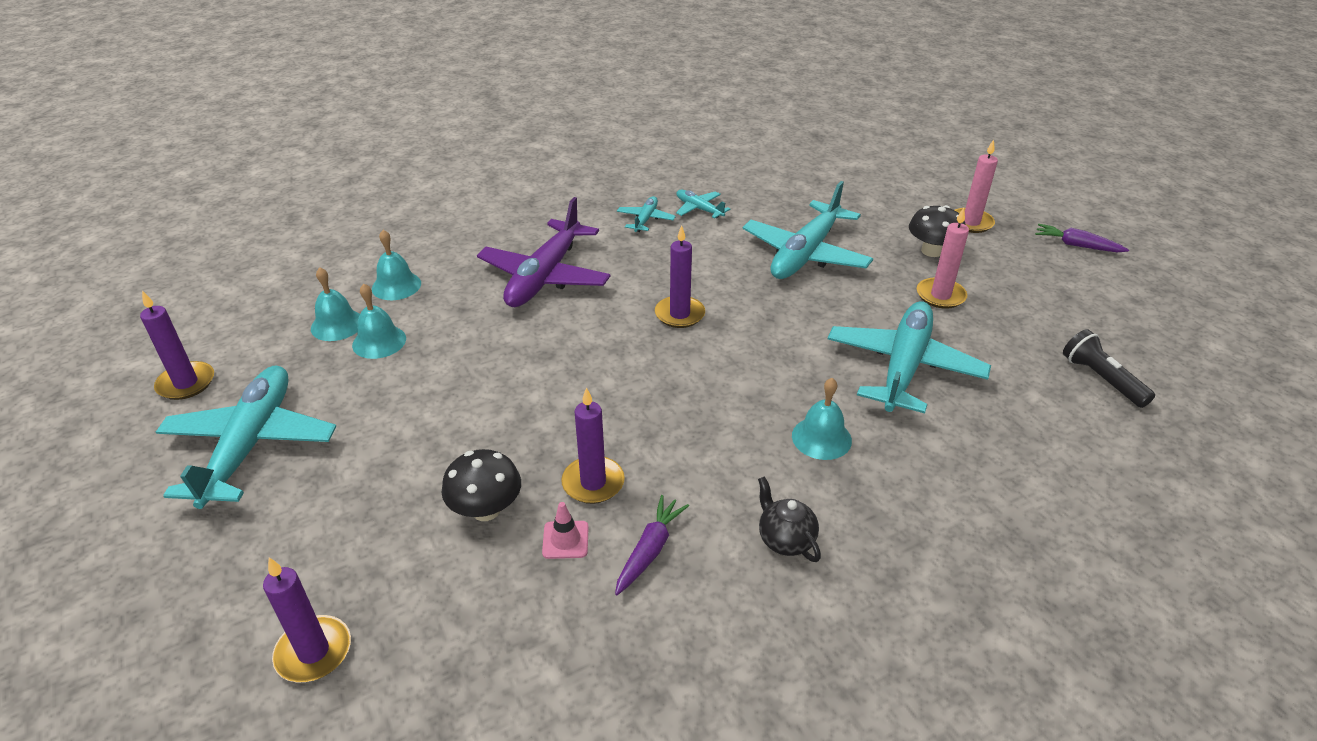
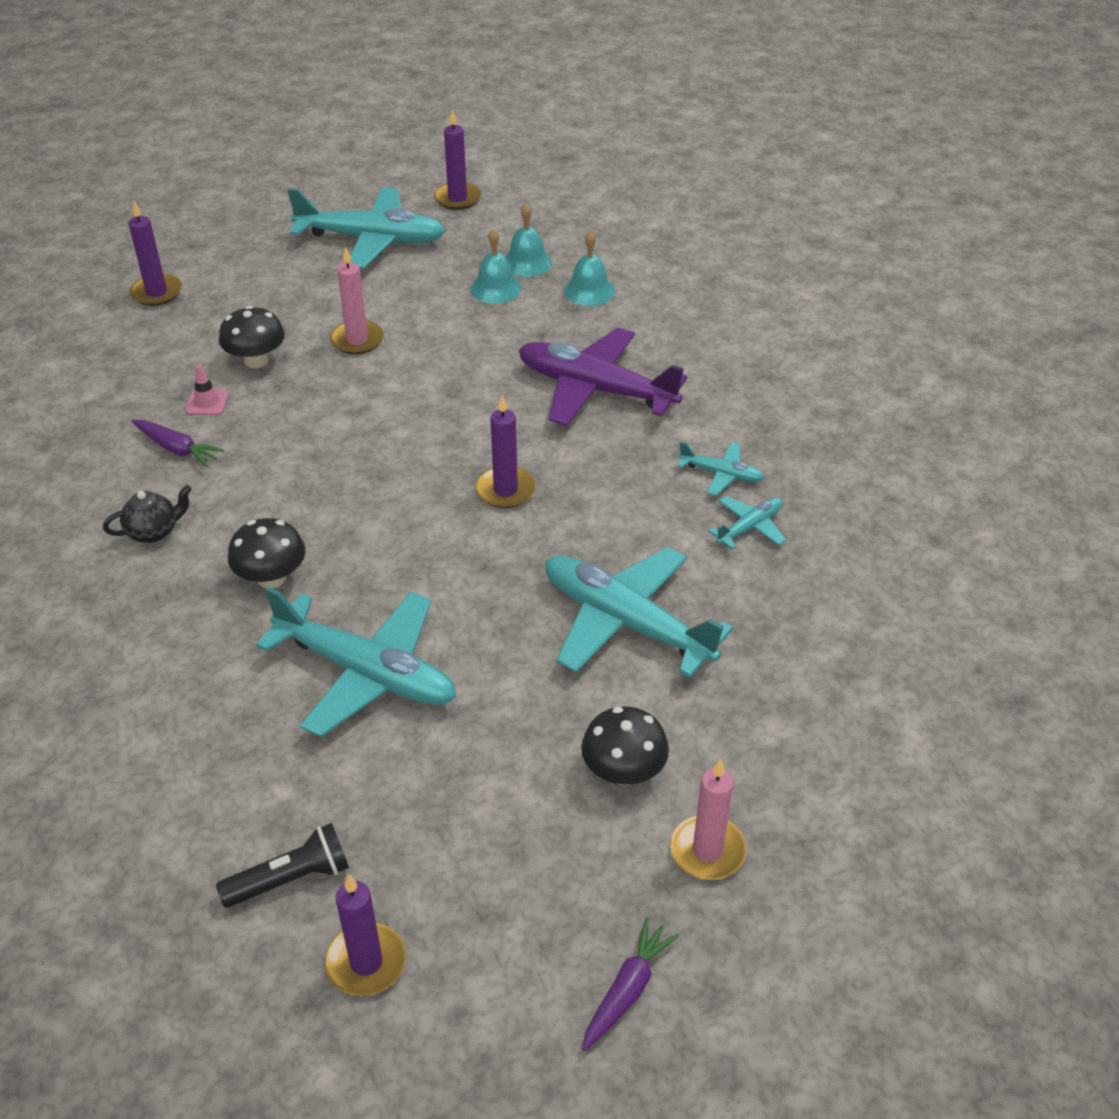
camera: 95 degrees right, 5 degrees up
(593, 483) = (265, 419): purple candle -> purple candle (366, 962)
(821, 438) = (271, 578): turquoise bell -> black mushroom
(940, 295) = (507, 751): pink candle -> pink candle (357, 340)

